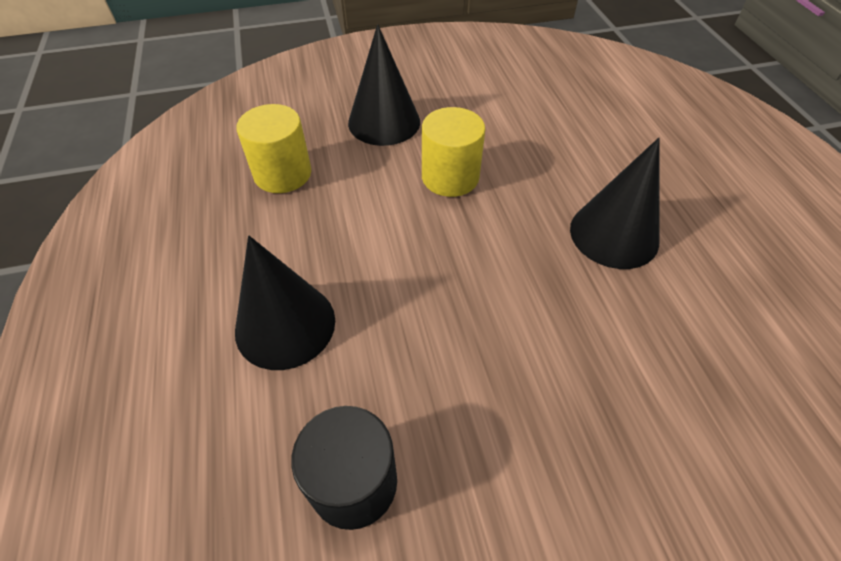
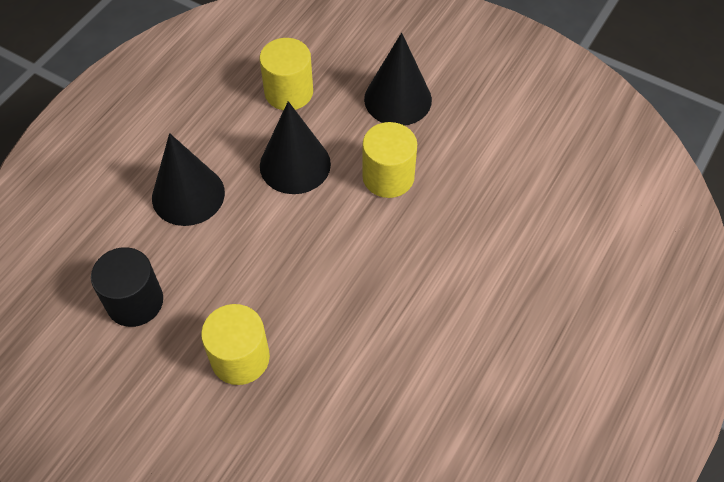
camera: 45 degrees right, 5 degrees up
(531, 430) = (240, 358): none -> yellow cylinder
(614, 234) = (440, 304): black cone -> black cone (295, 164)

